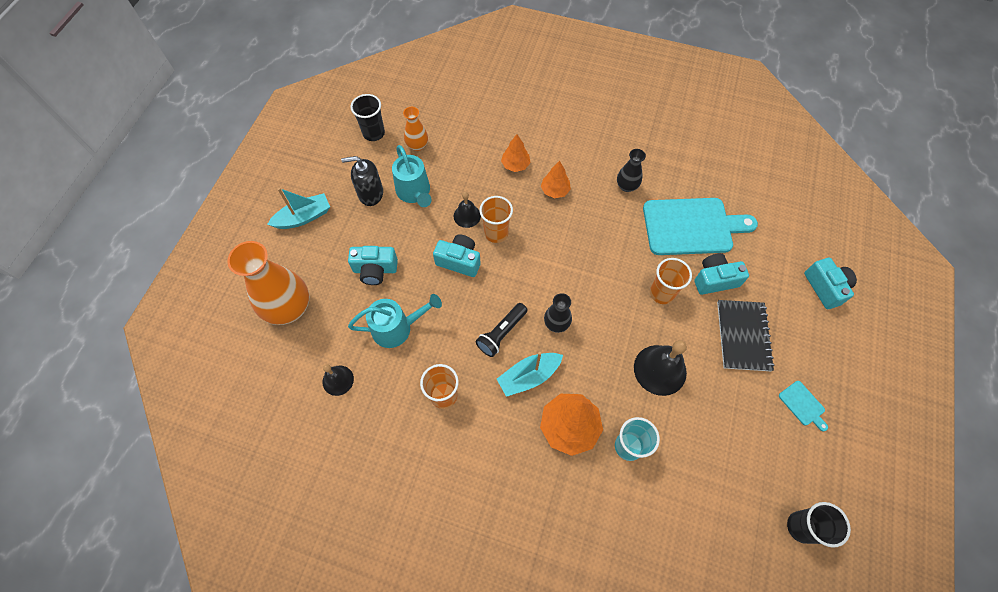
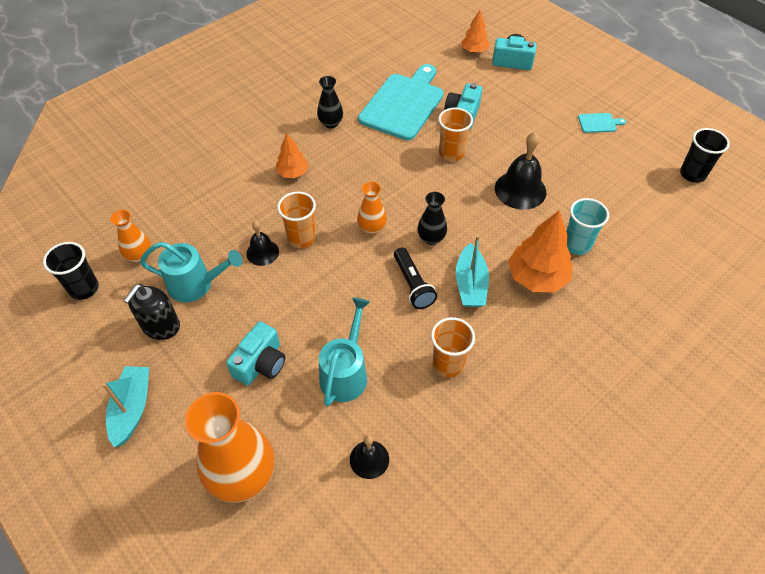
camera: 60 degrees left, 10 degrees down
(459, 261) = (309, 282): turquoise camera -> none
(515, 165) = (238, 188): orange tree -> orange tree (474, 50)
(537, 275) = (372, 228): none -> orange vase
(743, 336) = (522, 125): black notebook -> none

